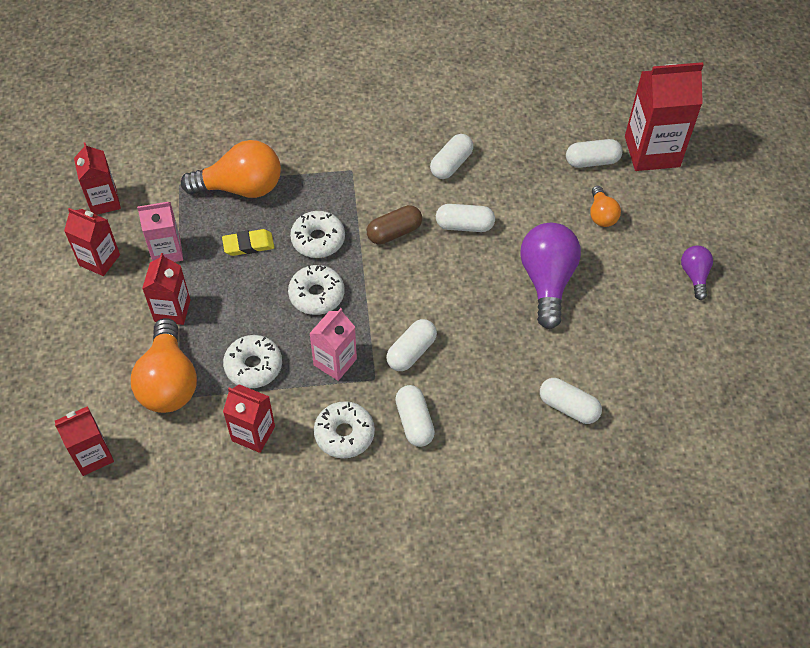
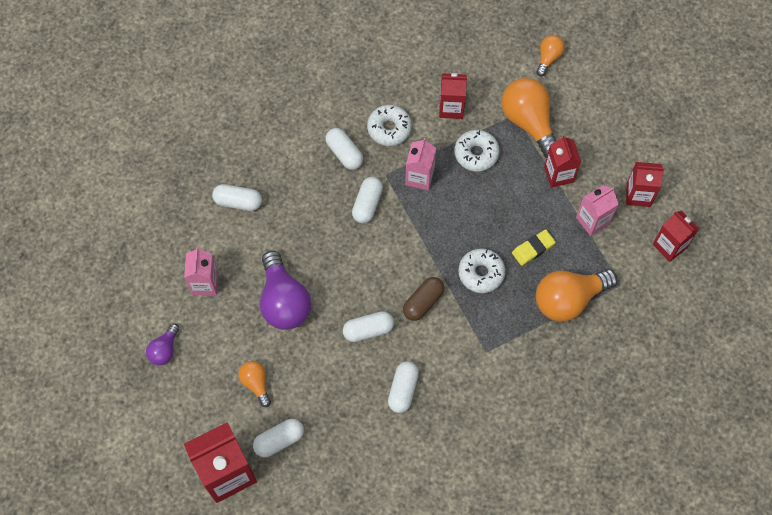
camera: 160 degrees right, 10 degrees up
(92, 455) = (548, 58): red carton -> orange light bulb
(316, 295) = (458, 225): white donut -> none
(633, 328) = (205, 283): none -> pink carton
(694, 276) = (164, 350): purple light bulb -> purple light bulb turned 45 degrees clockwise

